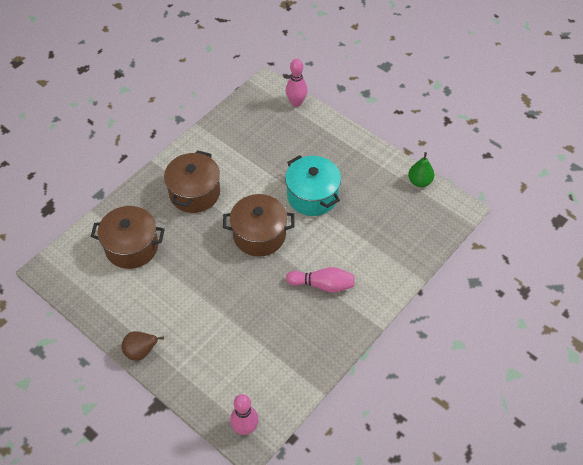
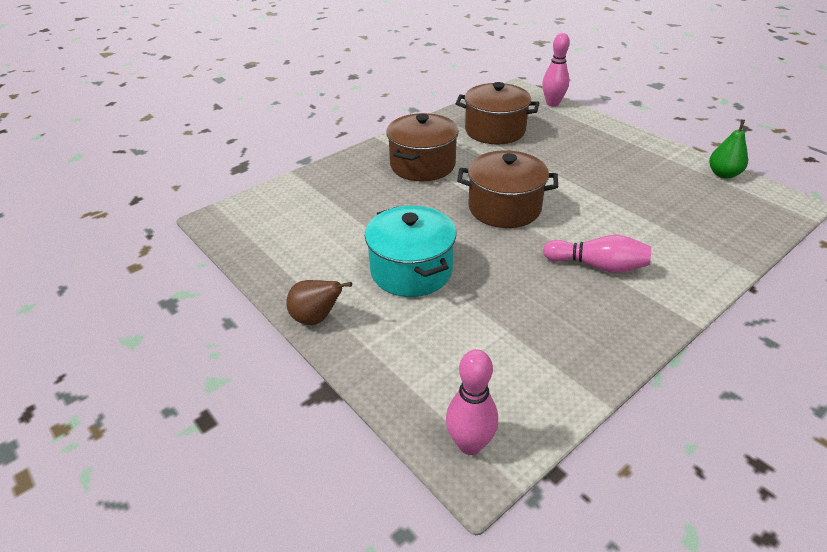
camera: 10 degrees right, 15 degrees down
(131, 247) = (332, 206): brown pot -> brown pot (495, 131)
(312, 196) = (576, 177): turquoise pot -> turquoise pot (411, 270)

